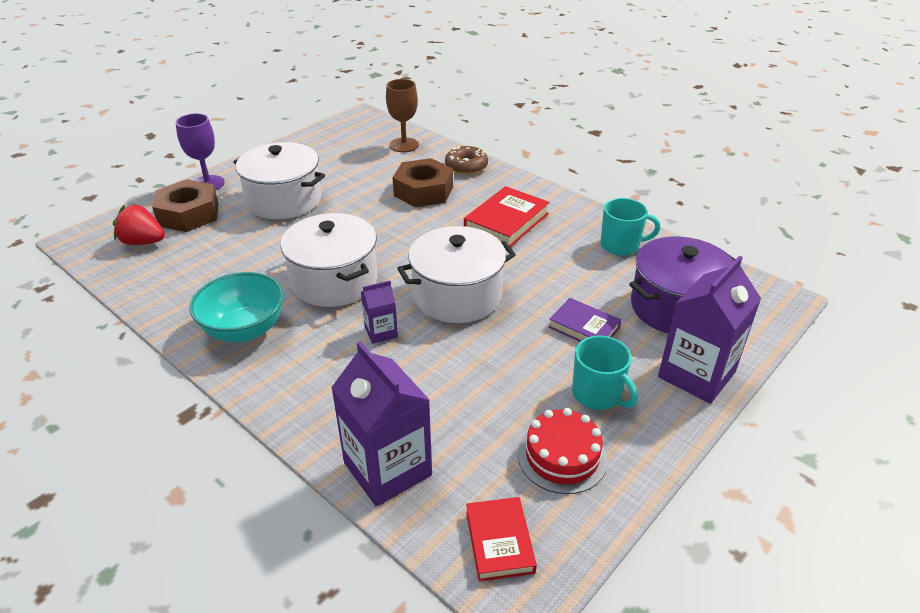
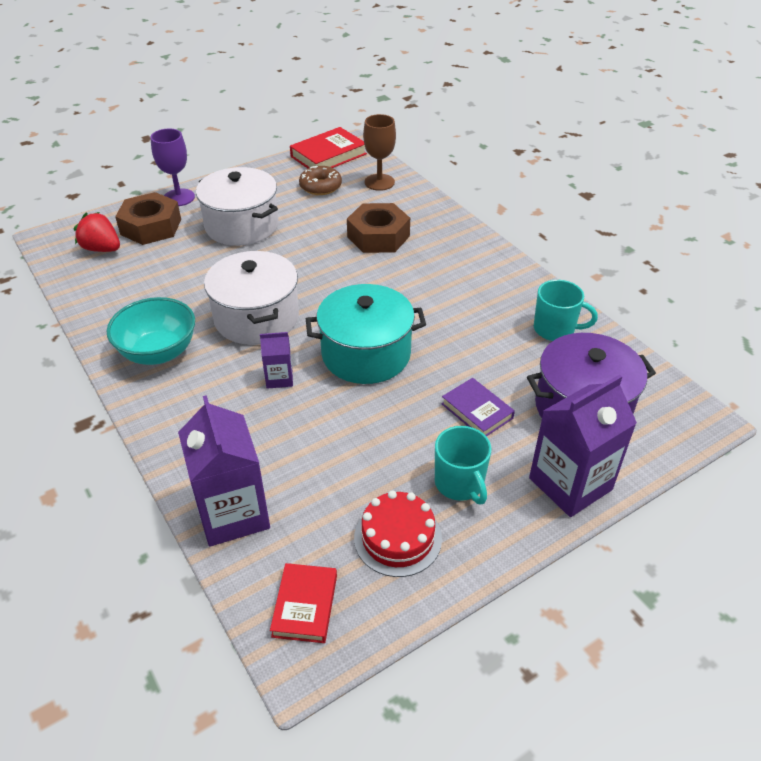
camera: 15 degrees right, 5 degrees up
(457, 295) = (366, 354): white pot -> turquoise pot
(466, 166) = (432, 215): brown donut -> brown donut (320, 186)
(506, 222) = (447, 283): red book -> red book (328, 155)

